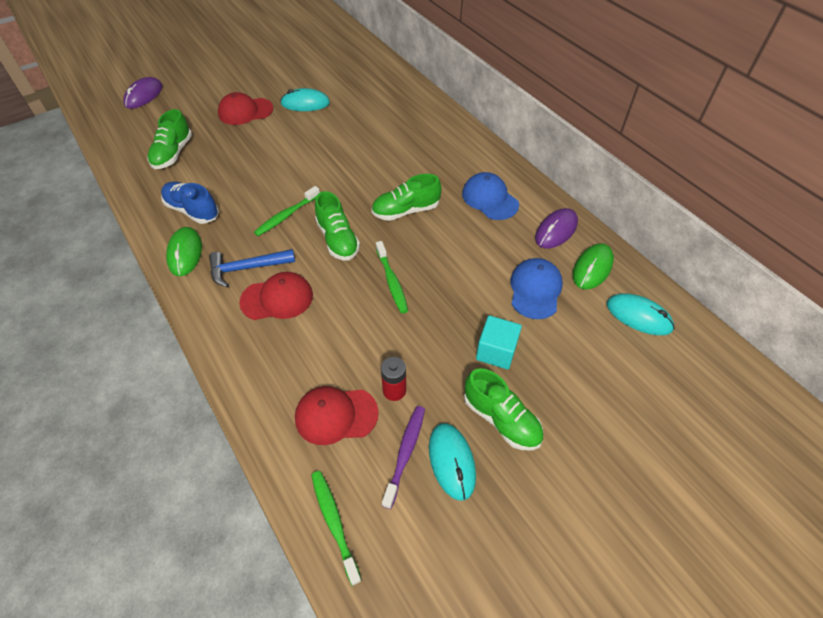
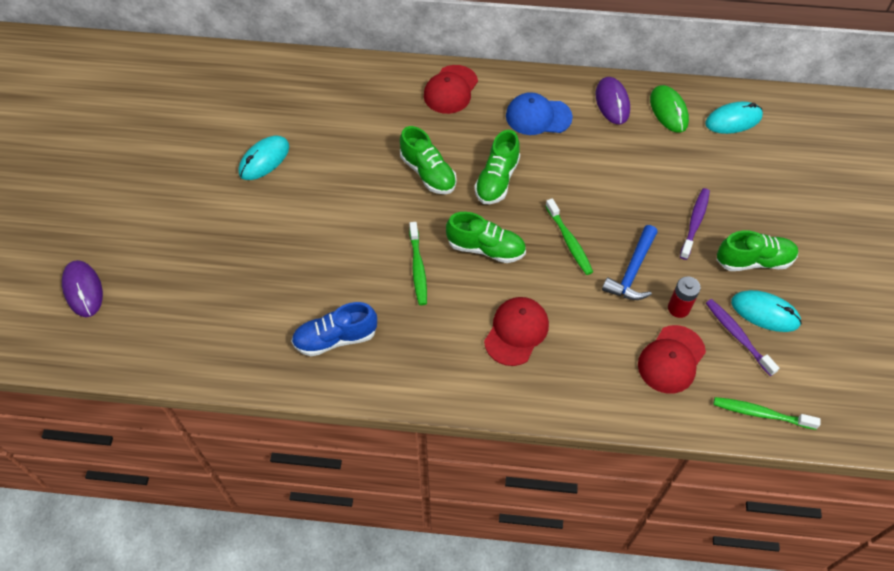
camera: 50 degrees left, 5 degrees up
(173, 153) = (225, 312): green shoe -> green shoe (428, 173)
(185, 253) = (392, 373): green mouse -> none
(245, 111) = (221, 215): red cap -> red cap (450, 90)
(247, 268) = (458, 335): blue hammer -> blue hammer (632, 271)
(392, 281) = (569, 241): green toothbrush -> green toothbrush turned 45 degrees clockwise
(496, 351) = (695, 223): turquoise cube -> purple toothbrush
(535, 290) = (659, 159): blue cap -> none

